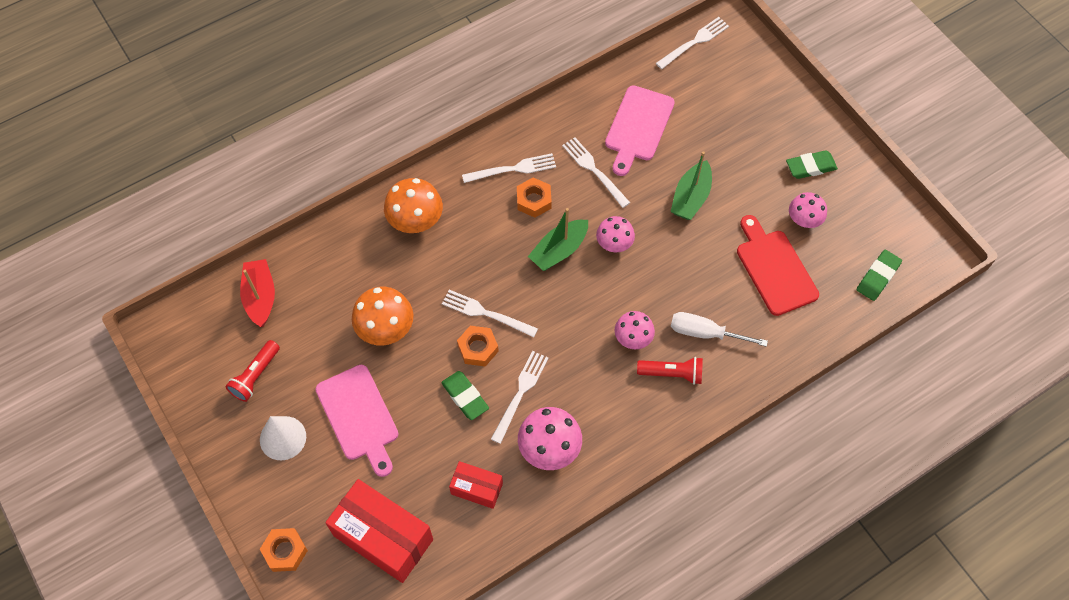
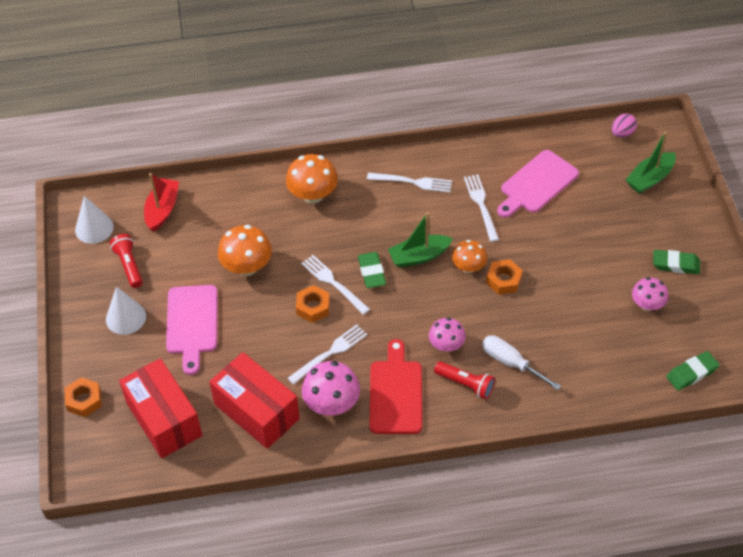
camera: 25 degrees right, 10 degrees down
(194, 347) = (94, 228): none -> white cone
(255, 376) = (129, 265): red flashlight -> red flashlight turned 105 degrees clockwise
(465, 397) = (283, 339): green eraser -> green eraser (371, 272)
(476, 489) = (256, 411): red box -> red box, size x1.86
(534, 200) = (418, 211): orange nut -> orange nut (503, 280)
(614, 244) = (468, 267): pink mushroom -> orange mushroom
(691, 197) = (554, 253): green boat -> green boat (650, 178)
(695, 42) = (622, 133): white fork -> pink egg
(774, 269) = (600, 334): red cutting board -> red cutting board (396, 393)

